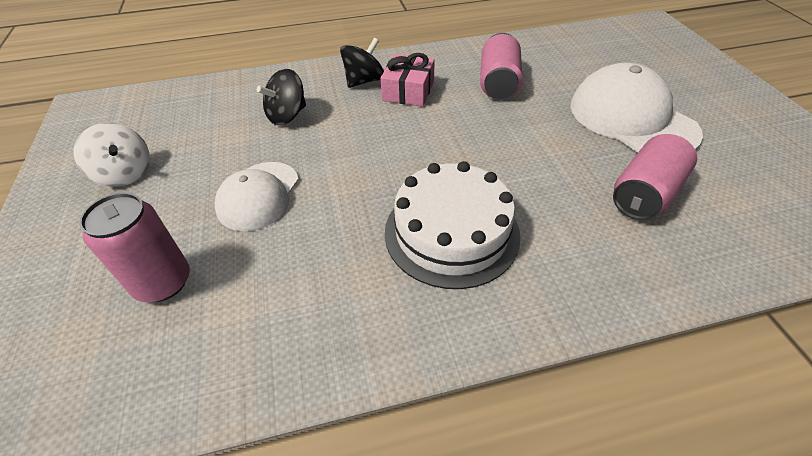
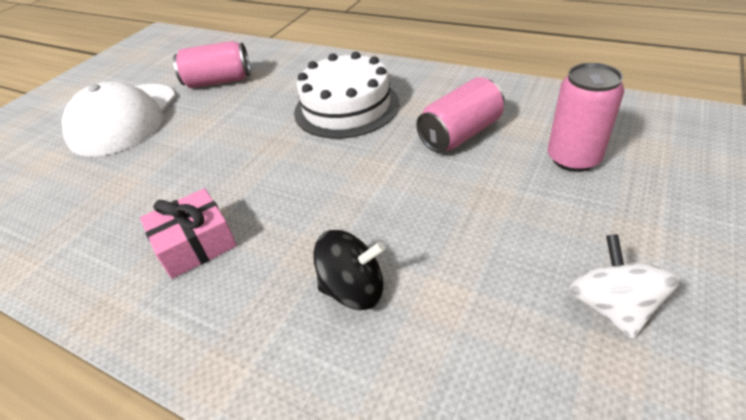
camera: 135 degrees left, 5 degrees down
(258, 196) = (459, 194): white cap -> none
(364, 81) = (208, 295): black spinning top -> none
(498, 83) = (119, 201): pink can -> pink can (460, 134)

